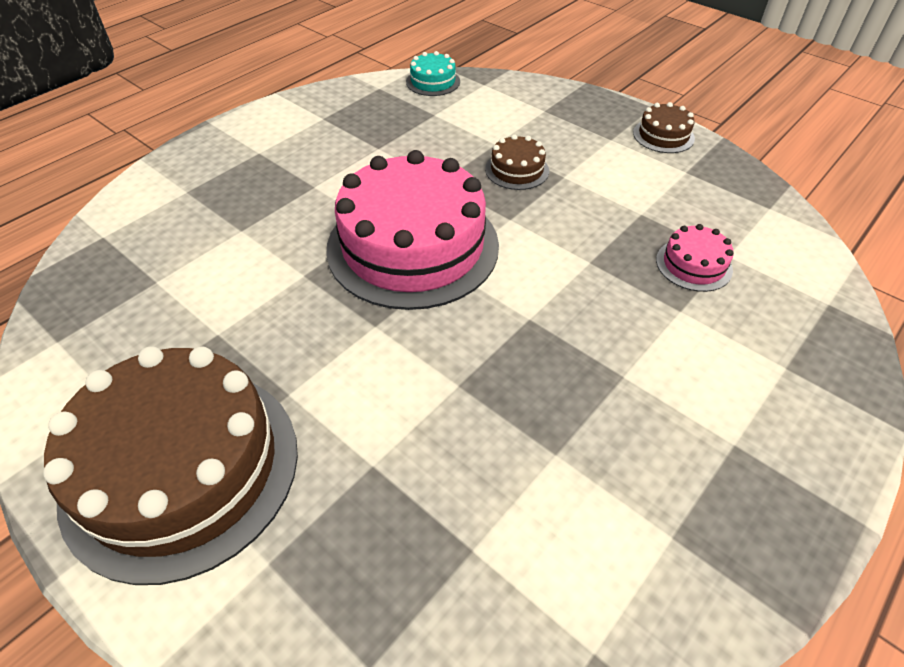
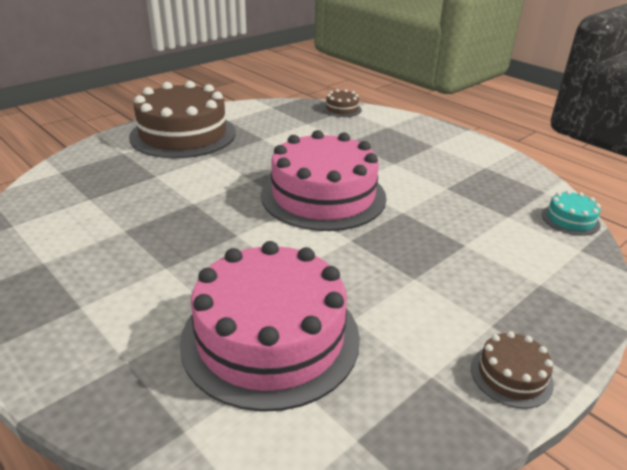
camera: 95 degrees right, 15 degrees down
(517, 170) = (422, 252): brown cake -> brown cake (342, 109)
(693, 265) = (270, 337): pink cake -> pink cake, size x2.37

